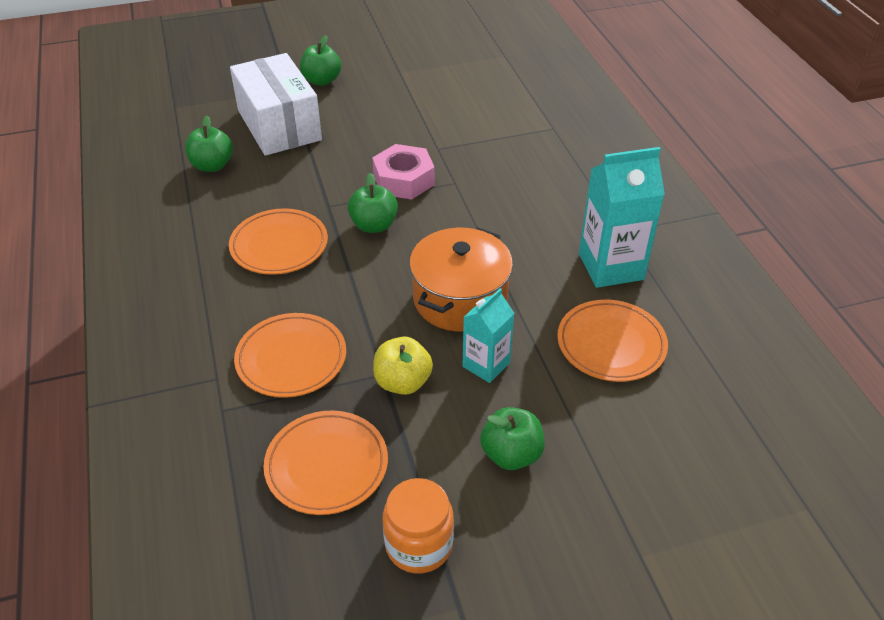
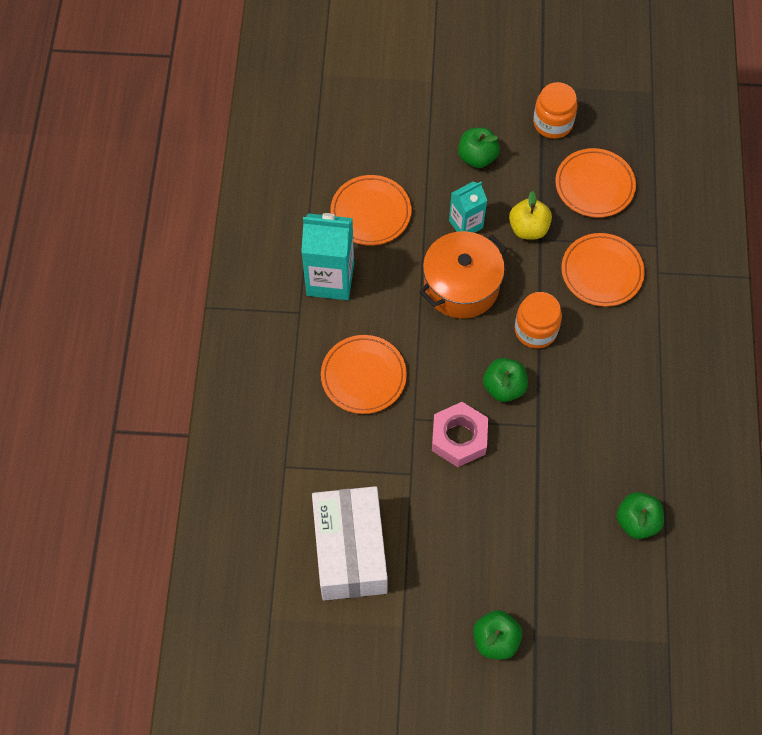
camera: 160 degrees left, 20 degrees up
(279, 125) = (560, 567): white box -> white box (350, 551)
(279, 245) = (590, 389): orange plate -> orange plate (363, 376)
(356, 280) = (535, 330): none -> orange jar

